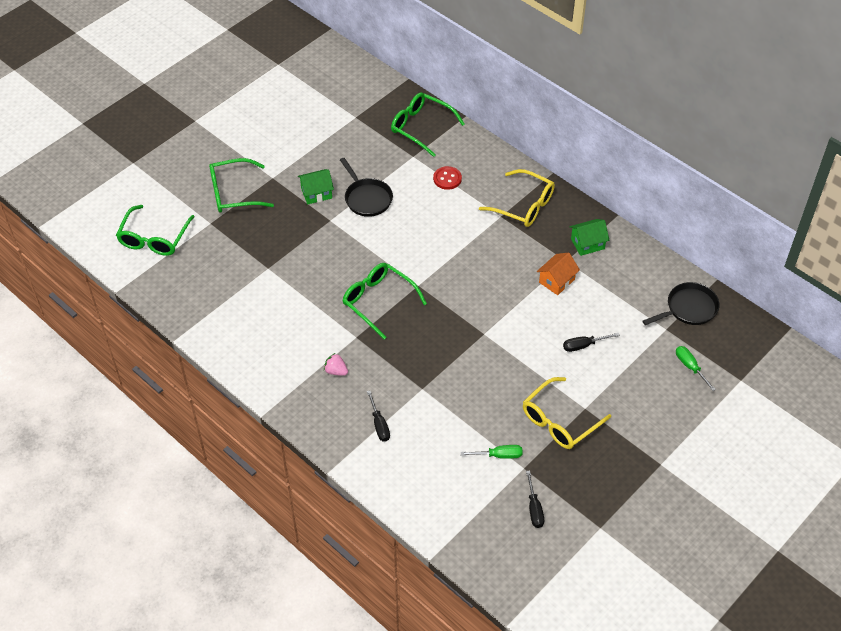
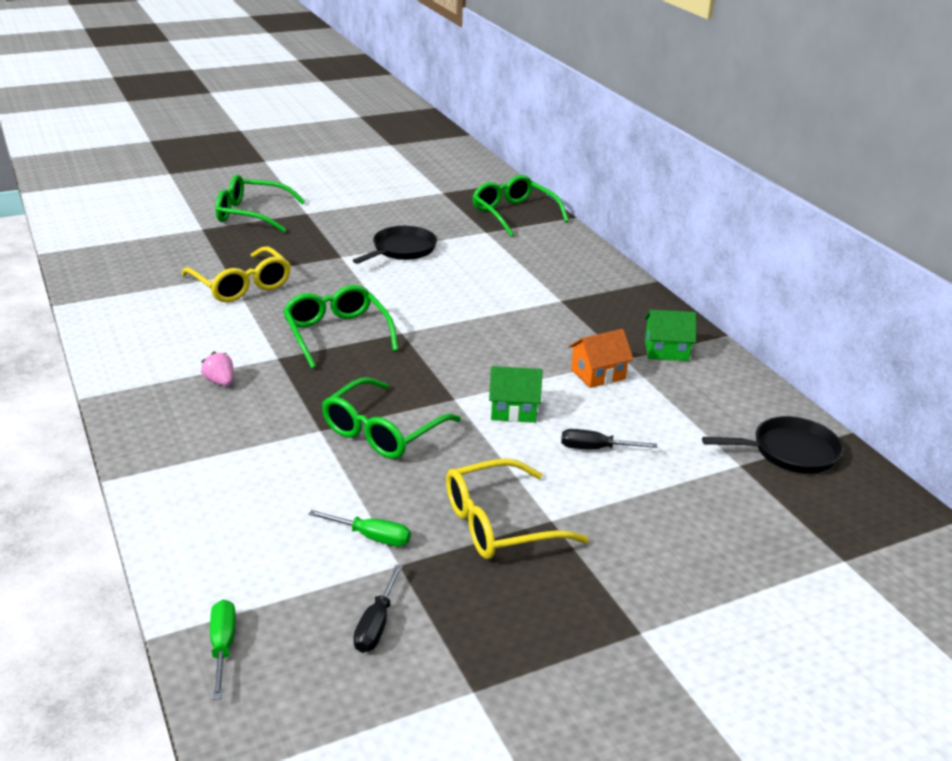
camera: 20 degrees right, 20 degrees down
(154, 238) = (128, 226): green glasses -> green glasses (383, 431)
(316, 193) = (345, 234): green house -> green house (513, 410)
(367, 198) = (401, 250): black pan -> black pan turned 135 degrees counterclockwise
(379, 424) = (225, 450): black screwdriver -> none
(447, 179) = (514, 257): red button -> none
(523, 205) = (598, 298): yellow glasses -> yellow glasses (241, 285)
(690, 367) = (759, 519): green screwdriver -> green screwdriver (223, 647)

